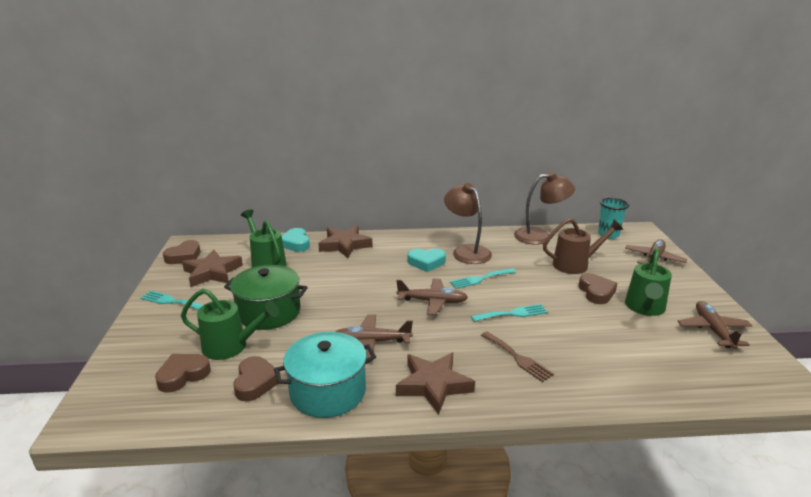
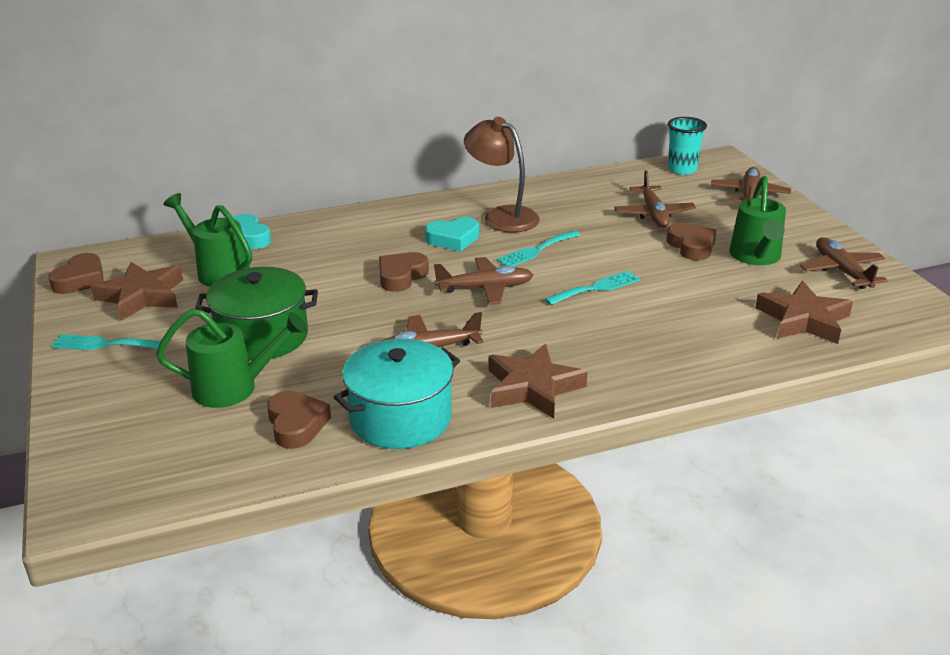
camera: 15 degrees left, 5 degrees up
(183, 375) = (187, 434): brown heart -> brown heart (401, 276)
(345, 245) = (323, 230): brown star -> brown star (803, 320)
(517, 358) = (623, 339): brown fork -> none
(540, 236) = (593, 182): brown lamp -> none
(576, 264) = (654, 214): brown watering can -> brown plane

